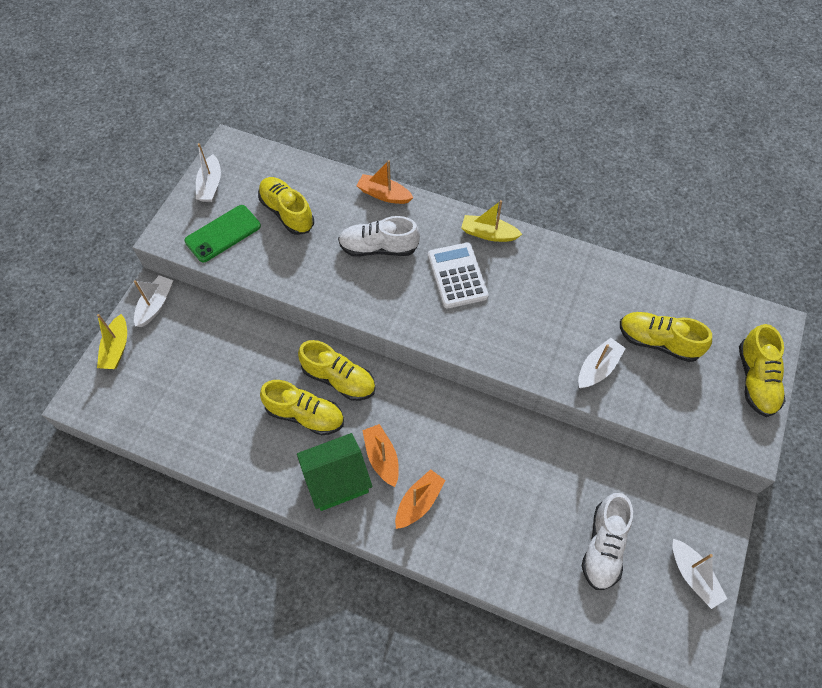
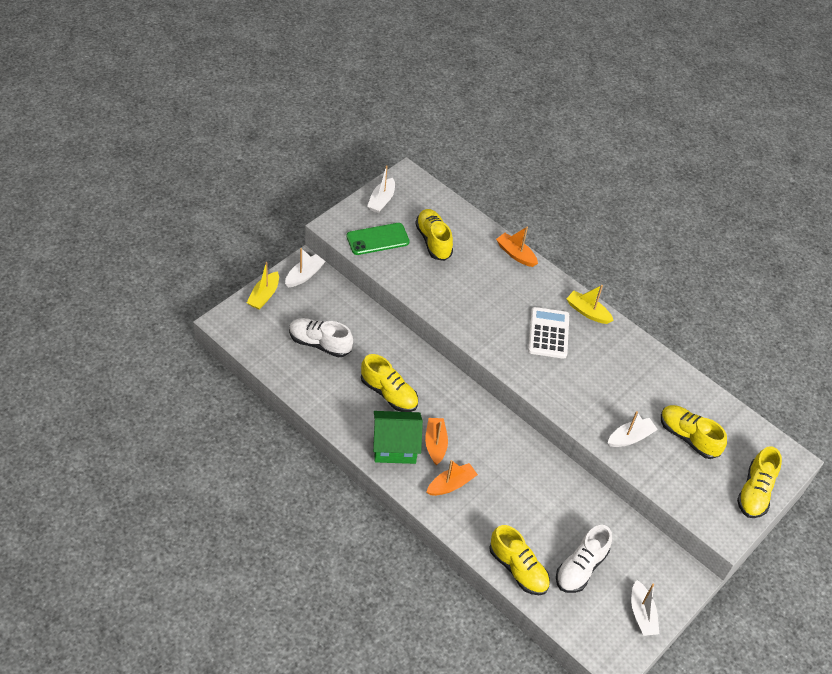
camera: 15 degrees right, 10 degrees down
(339, 379) = (425, 378): yellow shoe -> yellow shoe (518, 569)
(378, 248) = (495, 291): white shoe -> white shoe (320, 343)

